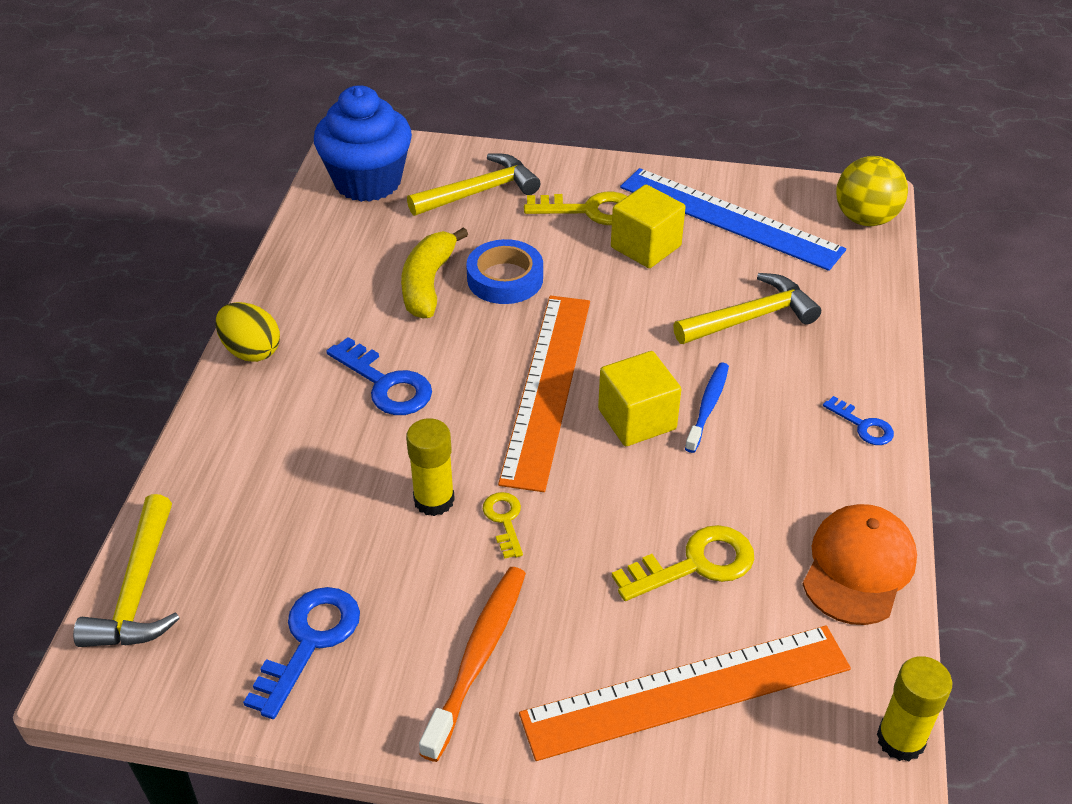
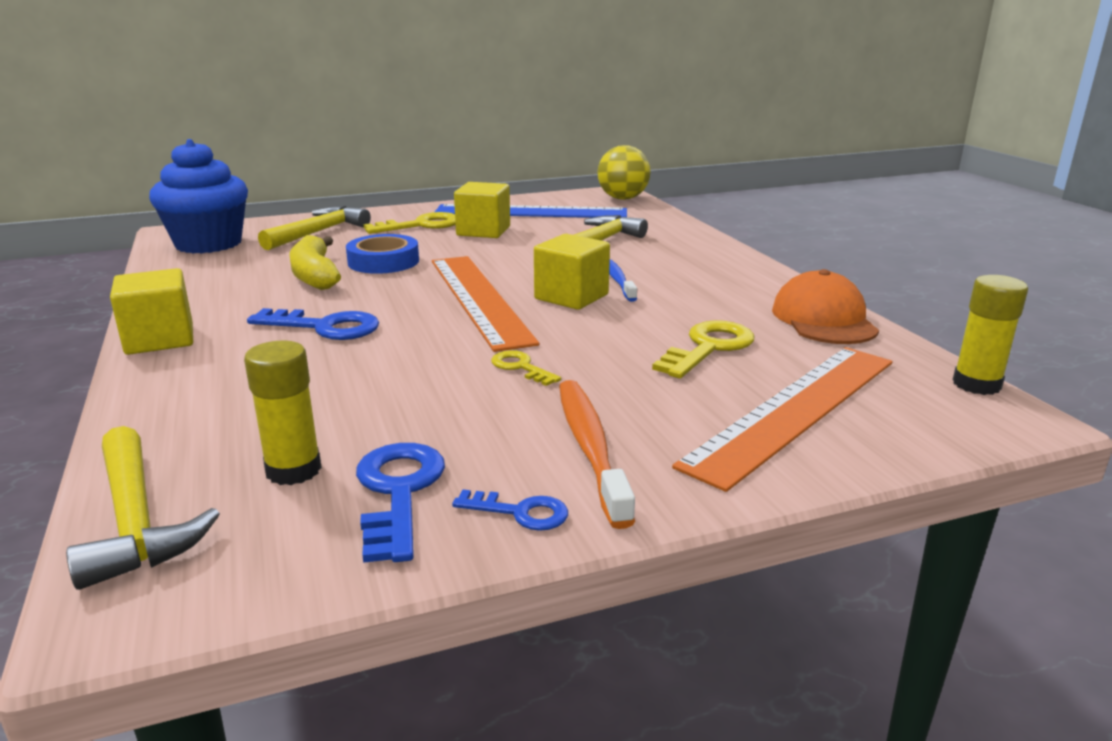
camera: 30 degrees left, 20 degrees down
(251, 351) = (160, 339): yellow egg -> yellow cube
(434, 500) = (440, 373): yellow glue stick -> yellow glue stick (293, 470)
(863, 426) = (736, 266): blue key -> blue key (520, 512)

